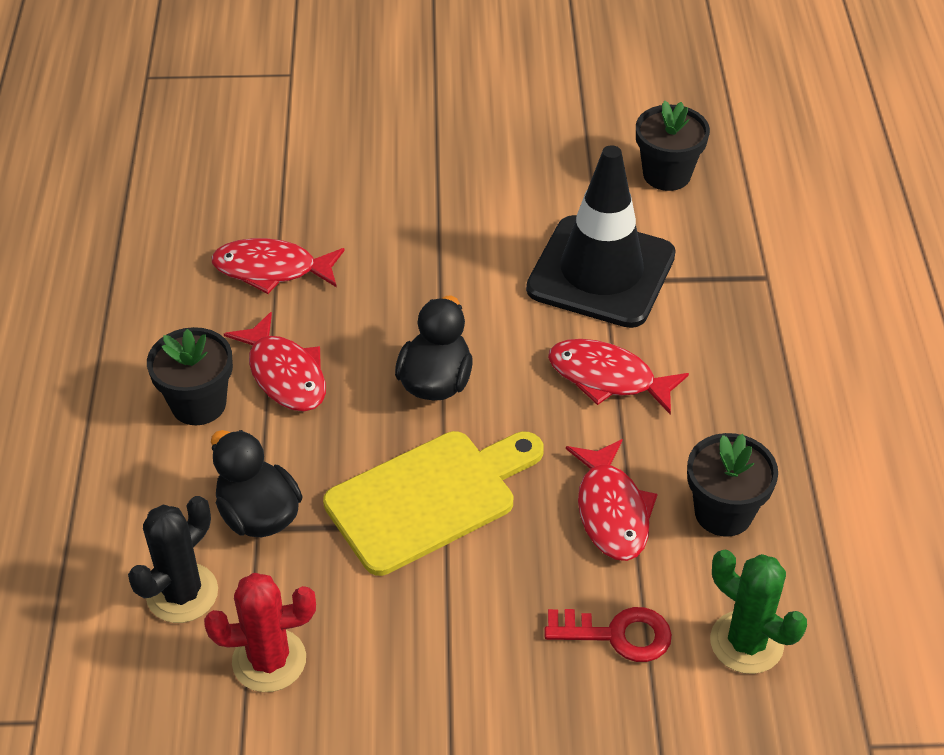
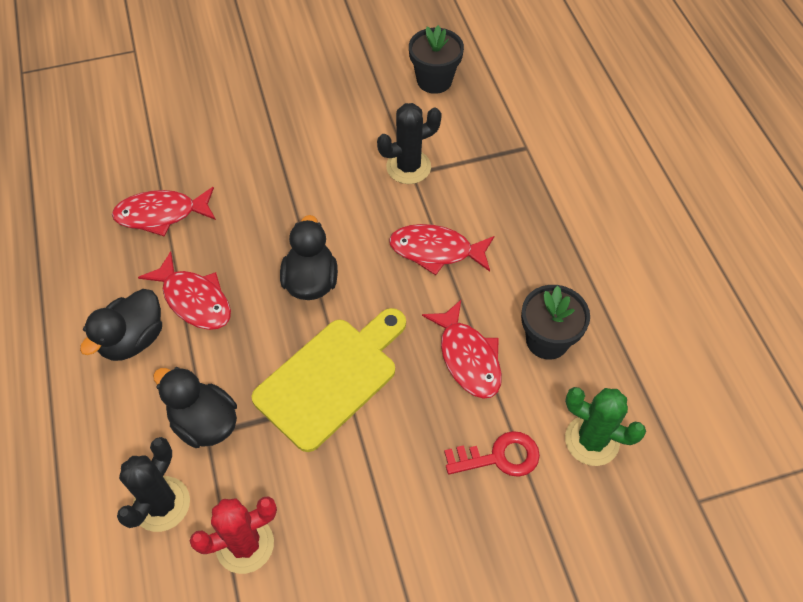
camera: 15 degrees left, 10 degrees up
(198, 404) = (133, 339): black flower pot -> black duck
(601, 272) = (408, 167): black traffic cone -> black cactus

